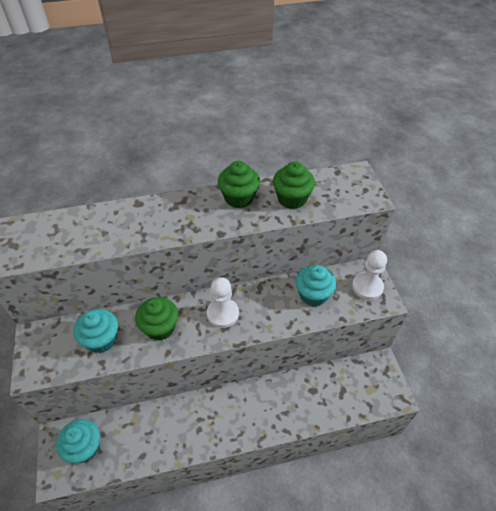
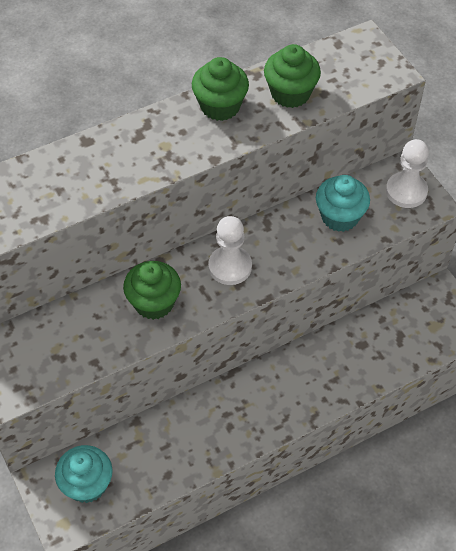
camera: 15 degrees left, 5 degrees up
(101, 340) = (82, 335): turquoise cupcake -> none

